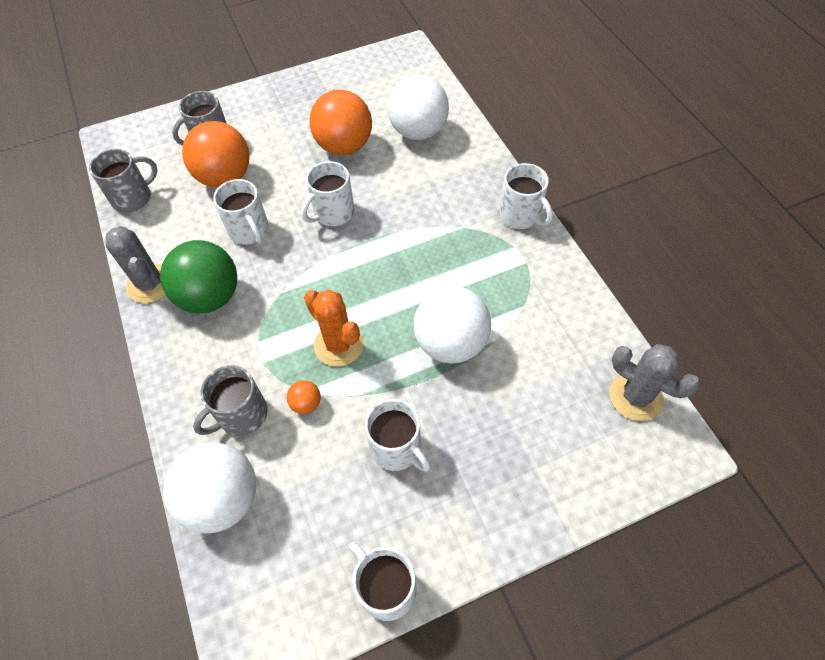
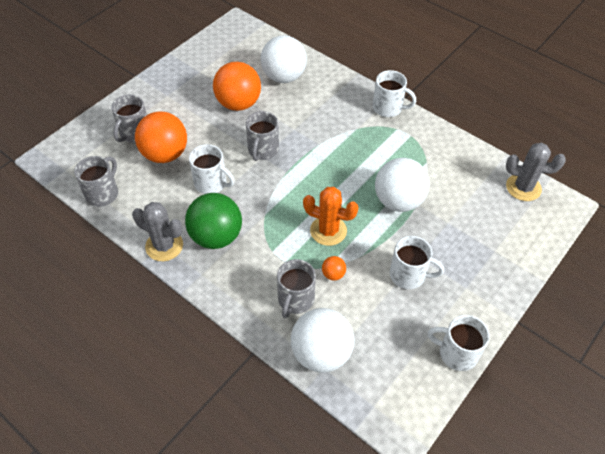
camera: 30 degrees left, 5 degrees down
(333, 213) = (263, 150): white mug -> grey mug

